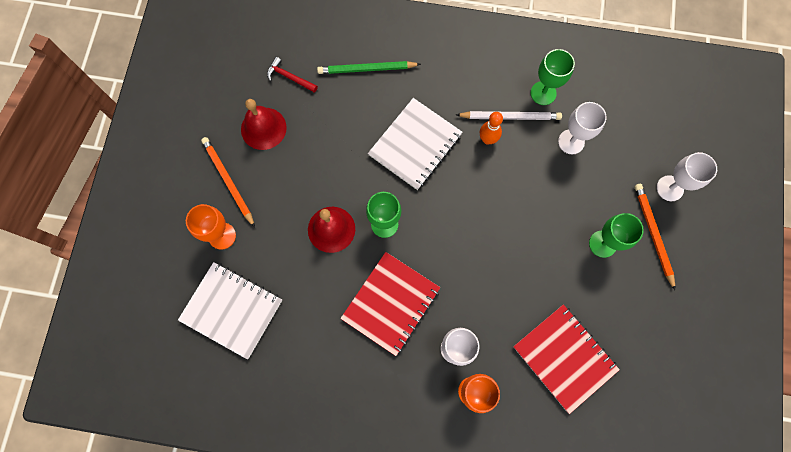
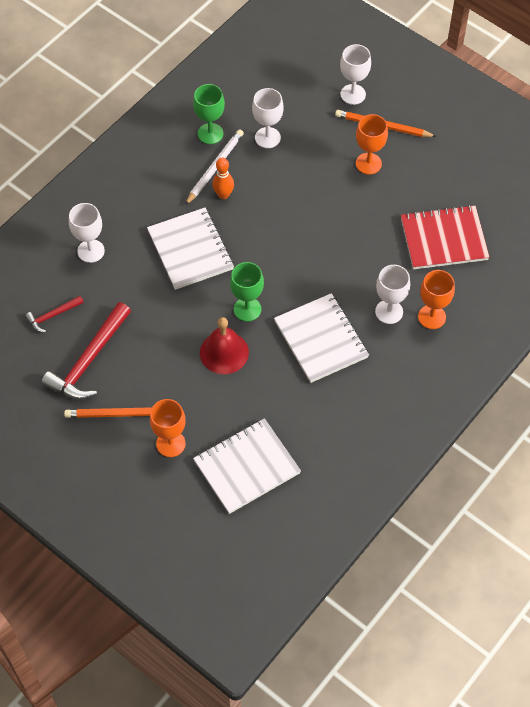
camera: 60 degrees left, 15 degrees down
(263, 128) = (88, 361): red bell -> red hammer
(367, 69) = (91, 251): green pencil -> white goblet
(390, 303) = (321, 339): red notebook -> white notebook
(602, 244) = (368, 163): green goblet -> orange goblet

